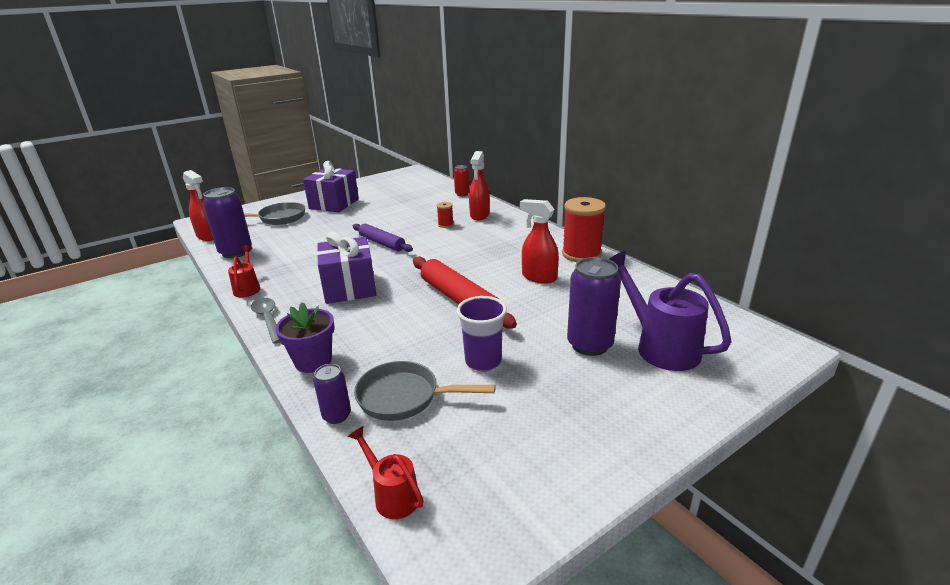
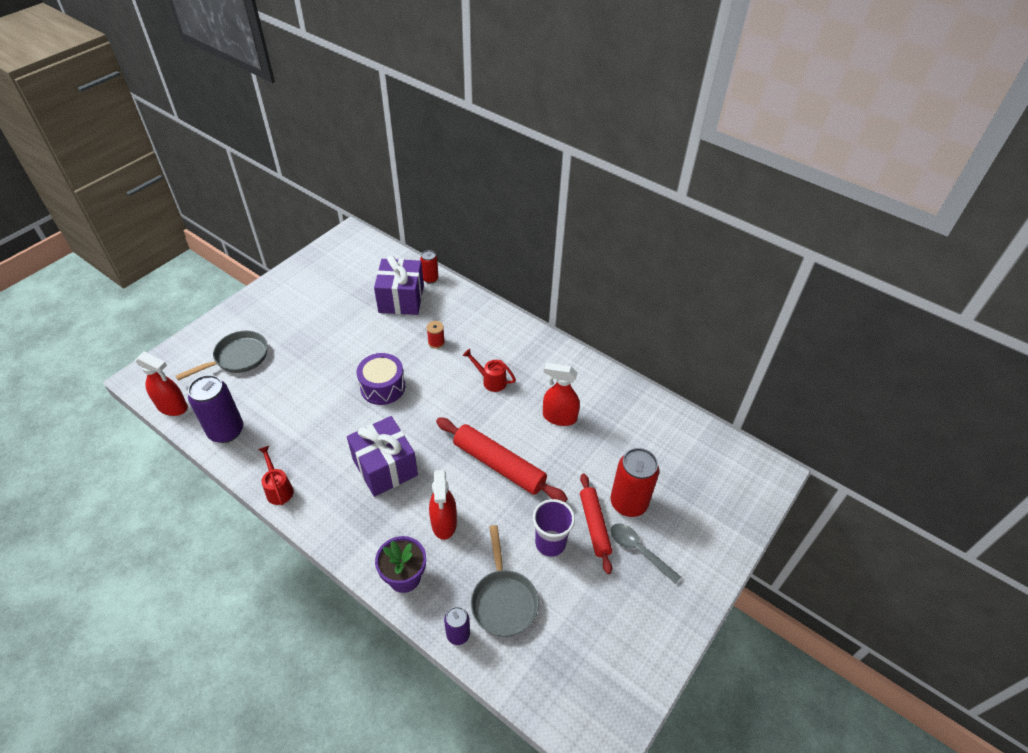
camera: 20 degrees left, 20 degrees up
(268, 319) = (329, 531): grey spoon -> grey spoon (639, 551)
(334, 204) = (289, 319): purple gift -> purple gift (401, 299)
(382, 243) = (382, 387): purple rolling pin -> purple drum
(392, 495) = (537, 698): red watering can -> red watering can (490, 380)
(404, 397) = (503, 600): grey pan -> grey pan turned 90 degrees counterclockwise
(479, 215) = (465, 319): red spray bottle -> red spray bottle (444, 523)
(541, 356) = (594, 525): none -> red rolling pin
(581, 254) = (587, 373): red spool -> none
(590, 345) = (628, 503): purple can -> red can
(659, 346) = (682, 492): purple watering can -> none

